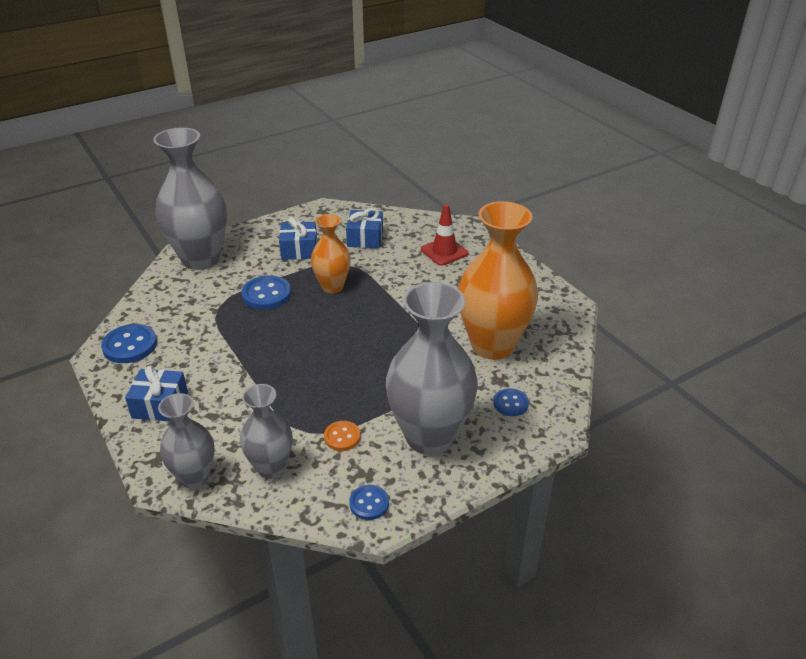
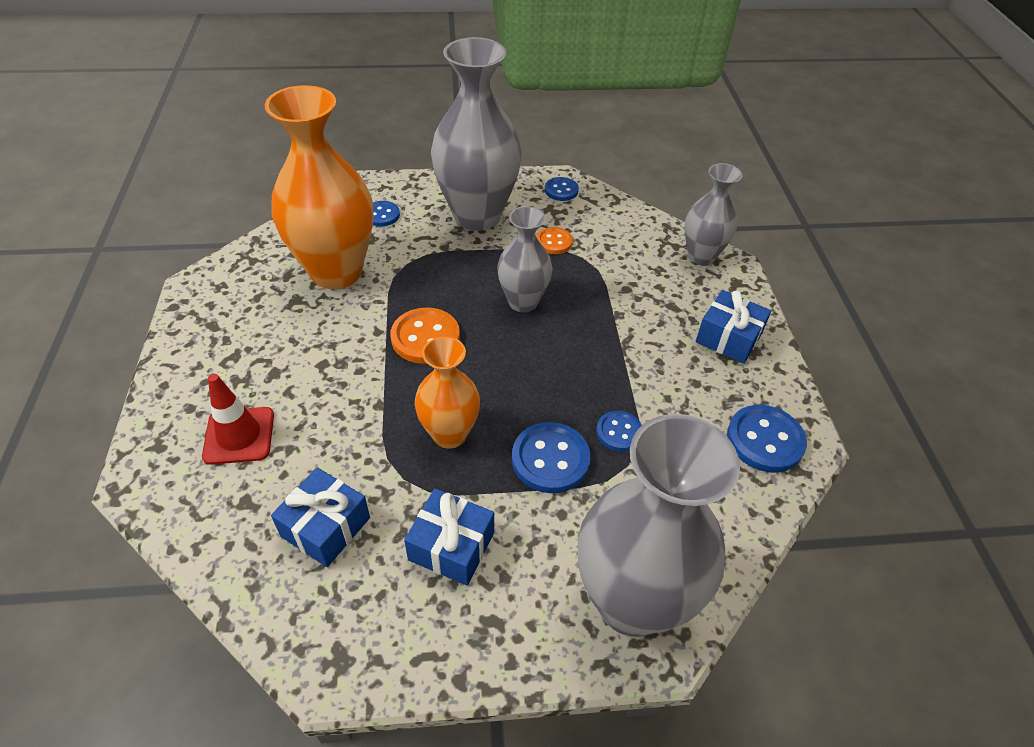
camera: 155 degrees left, 10 degrees up
(230, 319) = (619, 432): none -> blue button
(271, 467) = (630, 241): grey vase -> grey vase (523, 302)
(388, 327) = (425, 337): none -> orange button

